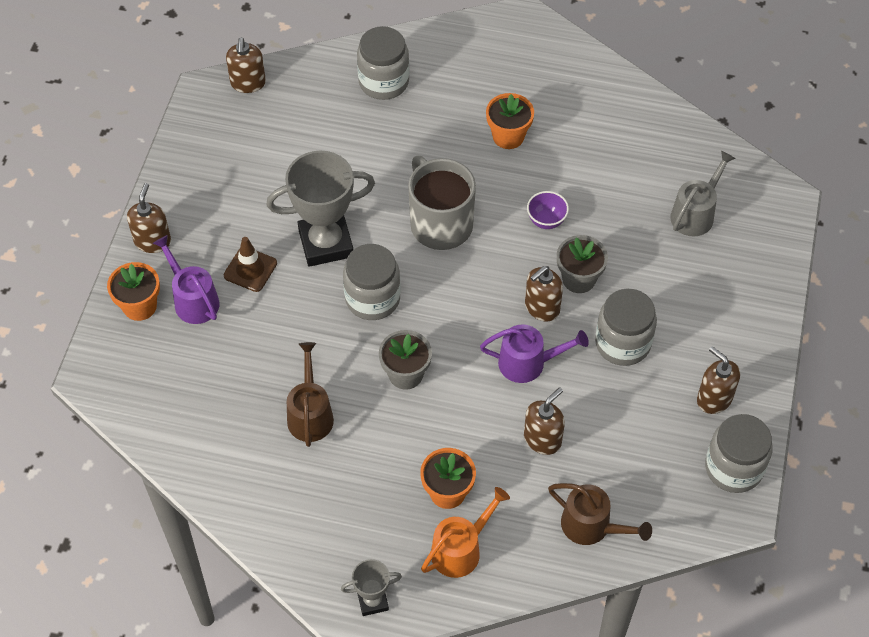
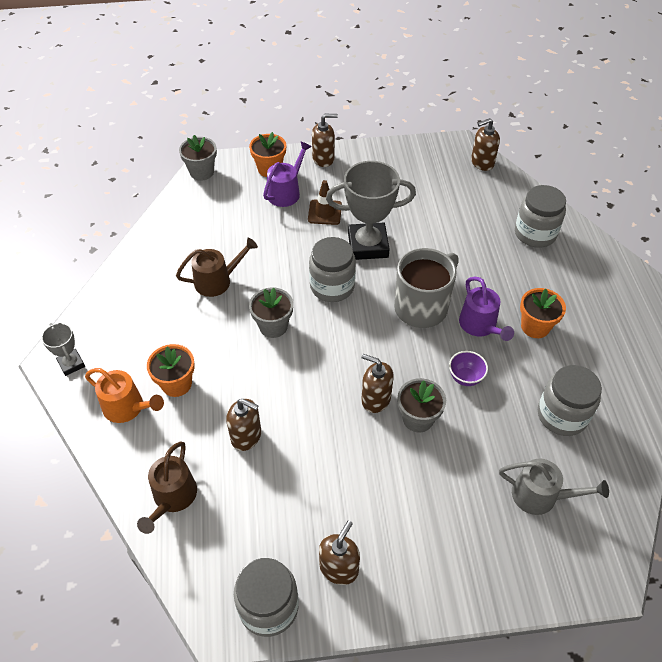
camera: 70 degrees right, 5 degrees down
(103, 386) = (202, 172): none -> grey flower pot
(326, 243) = (368, 245): grey trophy -> grey trophy turned 60 degrees counterclockwise
(528, 363) = (316, 405): purple watering can -> purple watering can (480, 326)
(622, 343) = (367, 472): grey jar -> grey jar (562, 415)

